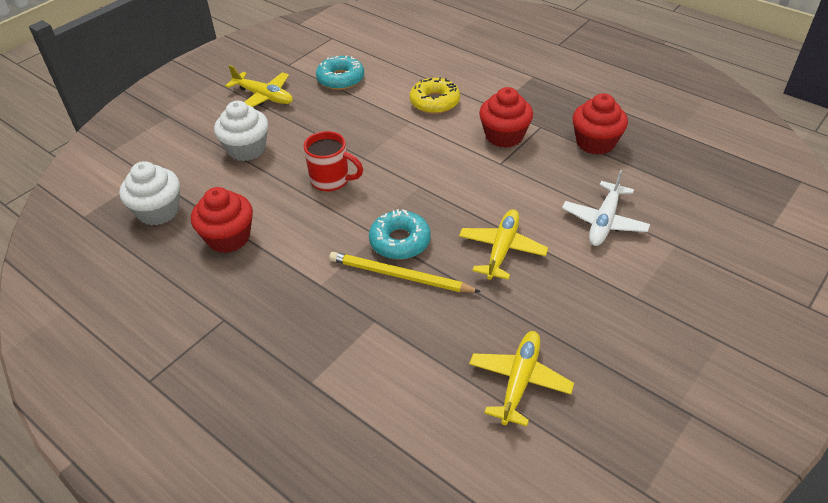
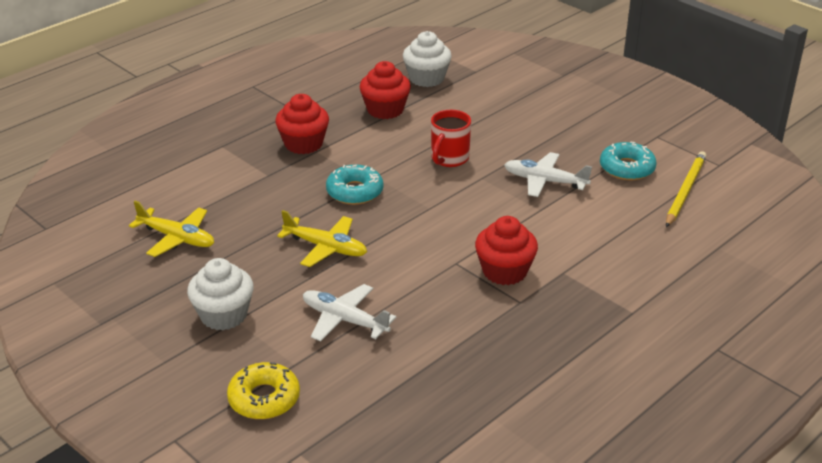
camera: 95 degrees right, 10 degrees down
(246, 149) = (505, 115): white cupcake -> white cupcake (223, 315)
(263, 97) = (593, 122): yellow plane -> none
(366, 120) = (545, 181): none -> white plane
(399, 276) = (312, 189): yellow pencil -> yellow pencil (685, 191)
(434, 102) = (577, 228): yellow donut -> yellow donut (264, 398)
(595, 143) = (481, 340): red cupcake -> red cupcake (303, 144)

